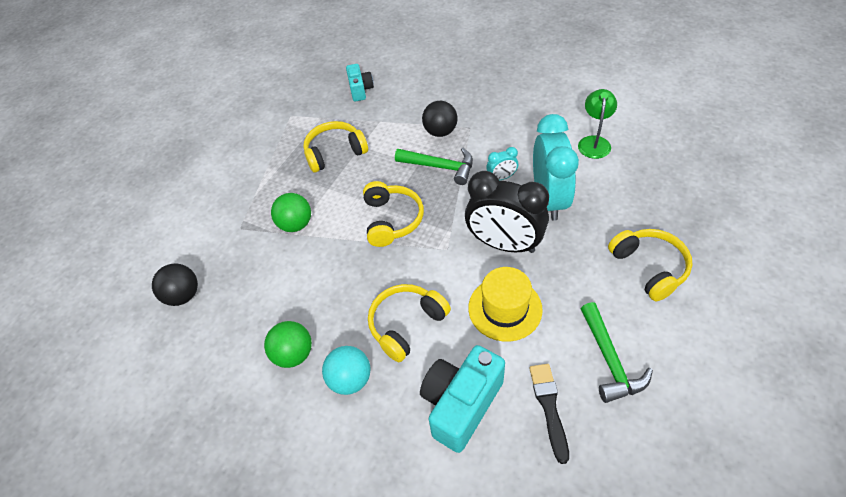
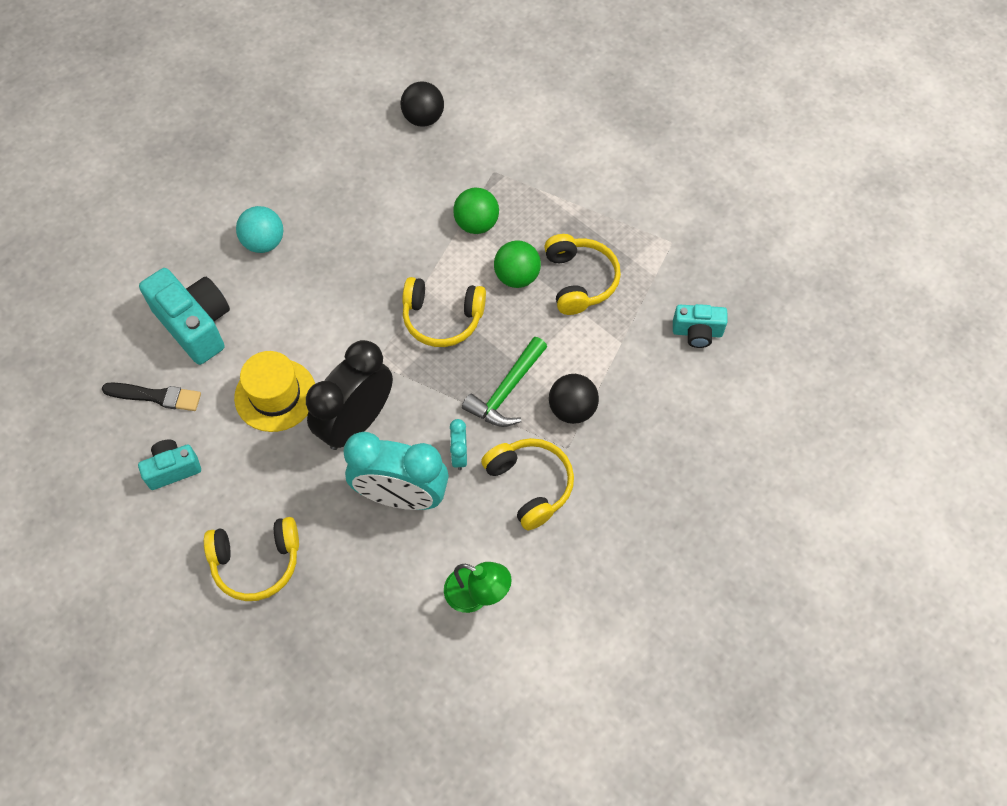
camera: 100 degrees right, 10 degrees up
(293, 354) = (312, 201): green ball -> green ball (517, 276)
(406, 325) = (299, 301): yellow headphones -> yellow headphones (530, 485)
(610, 360) = (173, 469): green hammer -> turquoise camera

